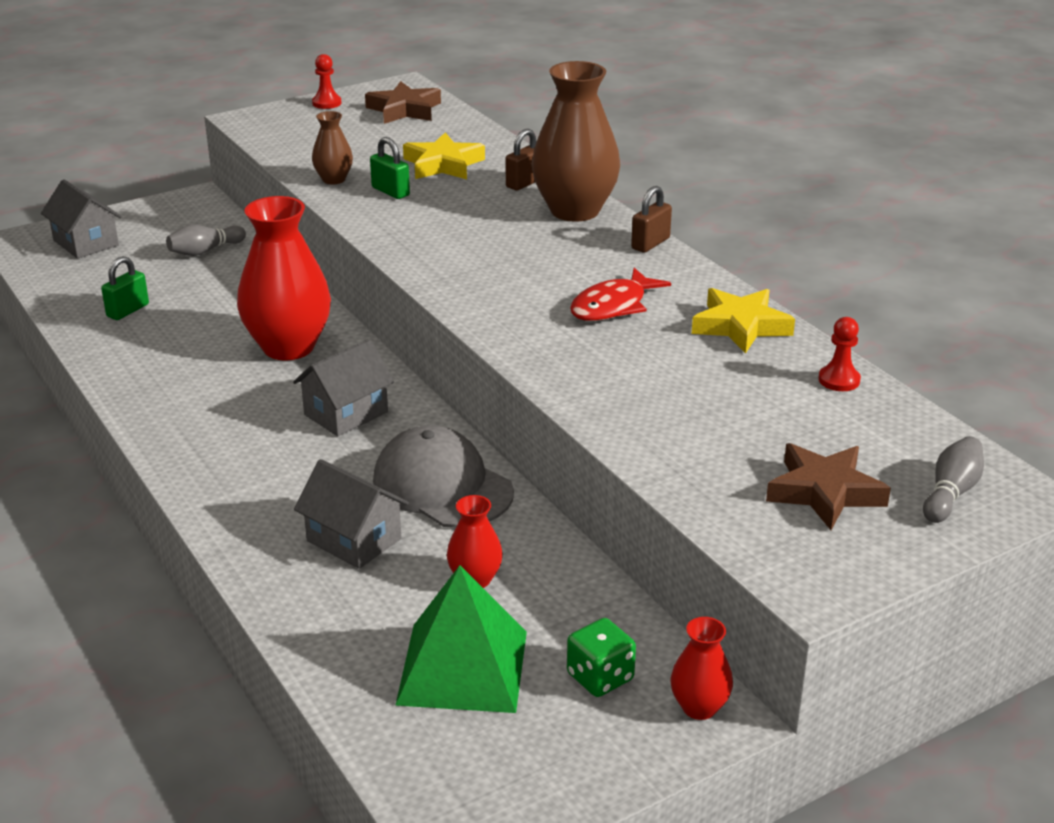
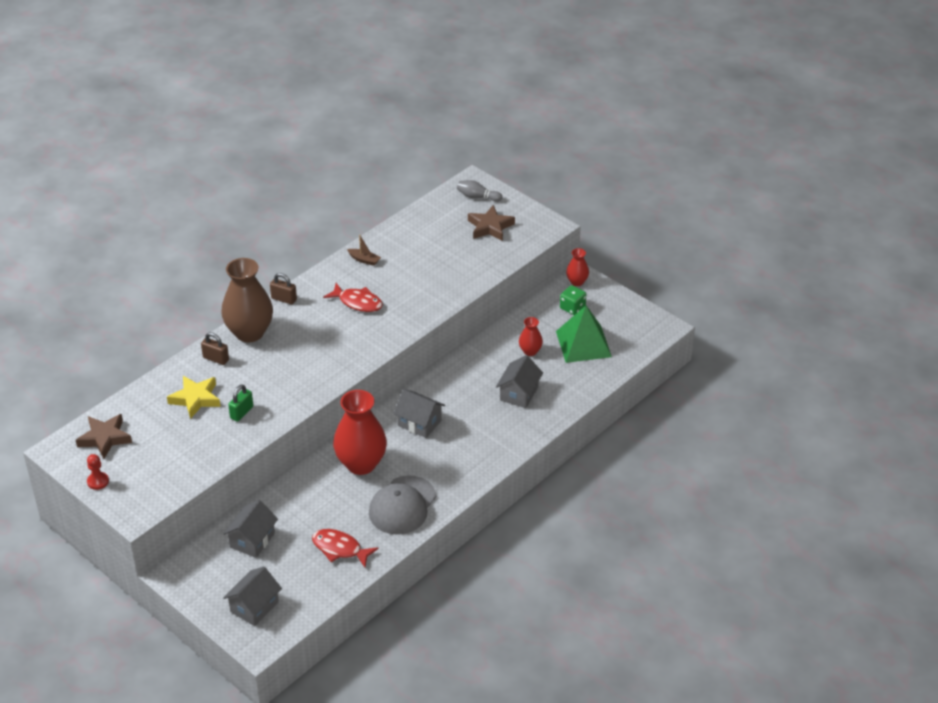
camera: 105 degrees left, 10 degrees up
(128, 310) = (340, 549): green padlock -> red fish
(205, 251) = (252, 540): grey bowling pin -> grey house
(334, 179) = (229, 442): brown vase -> none
(442, 486) = (468, 375): grey cap -> grey cap (402, 505)
(741, 326) = (364, 260): yellow star -> brown boat
(839, 380) = (403, 228): red pawn -> none

